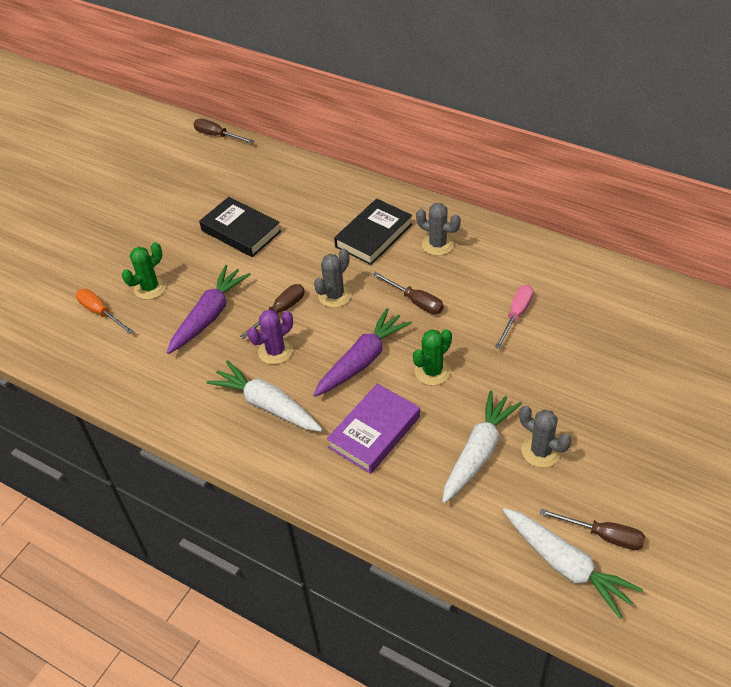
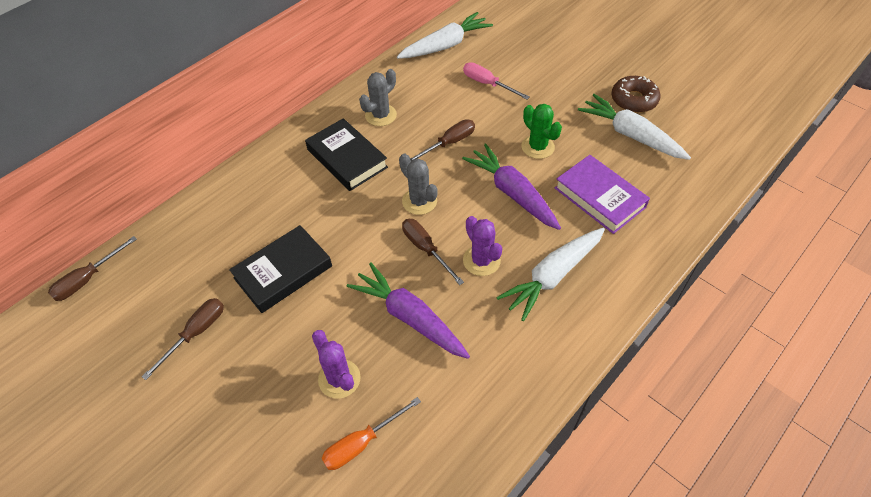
camera: 80 degrees left, 5 degrees up
(150, 288) = (339, 379): green cactus -> purple cactus
(541, 451) = (634, 100): grey cactus -> brown donut
(566, 565) = (738, 109): white carrot -> white carrot (445, 45)
(603, 535) = (712, 85): brown screwdriver -> brown screwdriver (196, 333)

